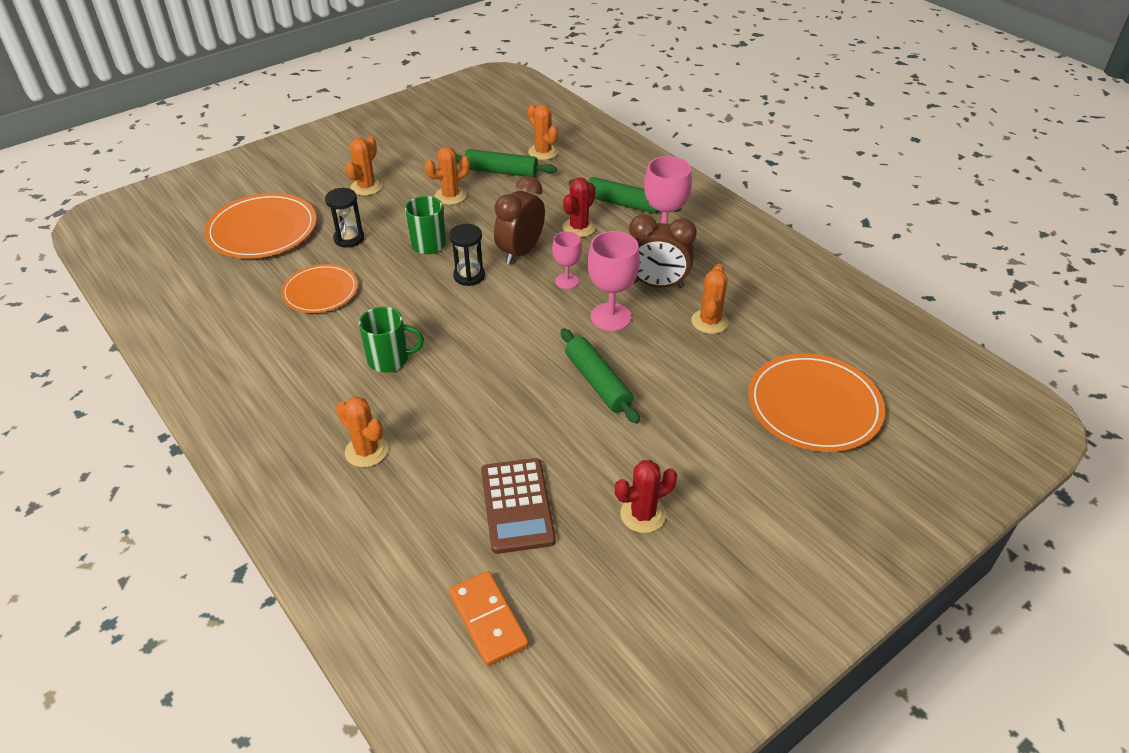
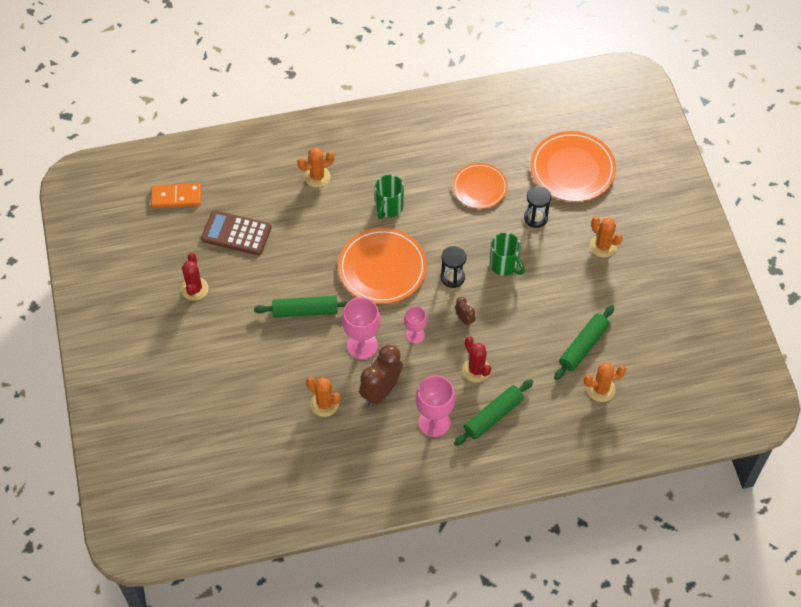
camera: 115 degrees right, 15 degrees up
(450, 196) = (563, 298): orange cactus -> none
(520, 252) = (464, 319): brown clock -> brown clock, size x0.49
(814, 406) = (216, 422): orange plate -> orange plate (382, 268)

